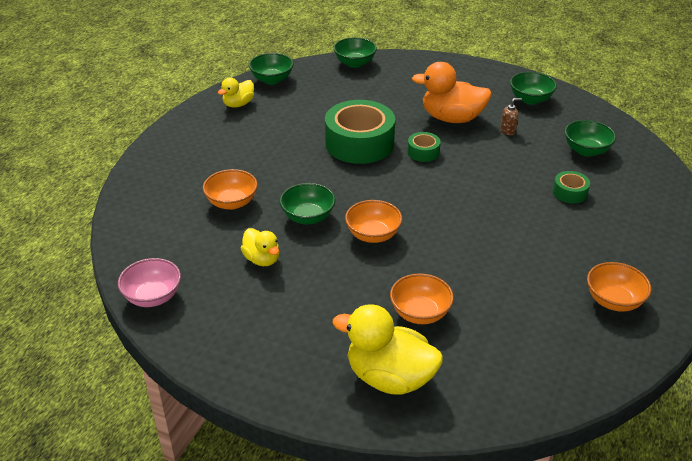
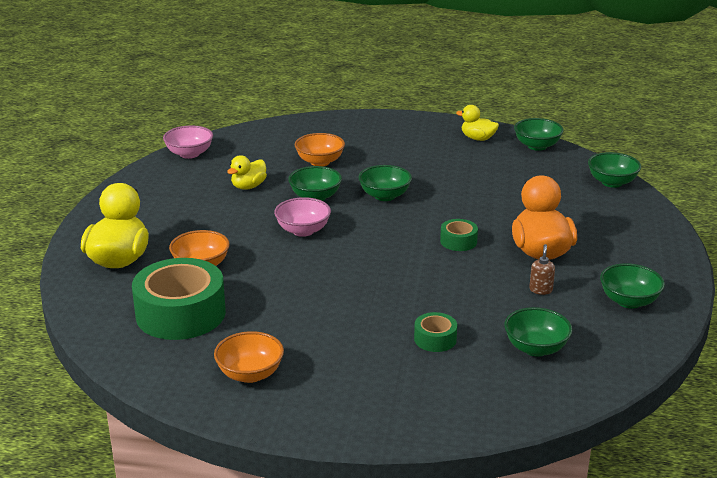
camera: 75 degrees right, 10 degrees down
(325, 175) = (384, 196): none -> green bowl
(359, 143) = (451, 205): green tape -> green tape (181, 313)
(373, 235) = (303, 231): orange bowl -> pink bowl
(508, 131) = (540, 290): brown soap dispenser -> brown soap dispenser turned 135 degrees counterclockwise

